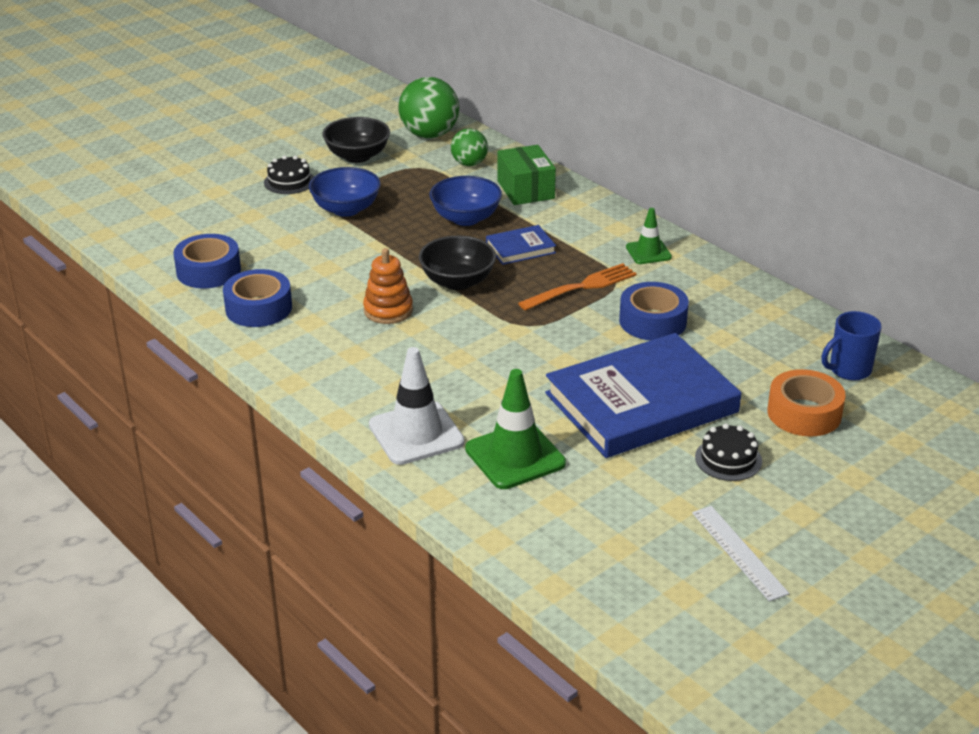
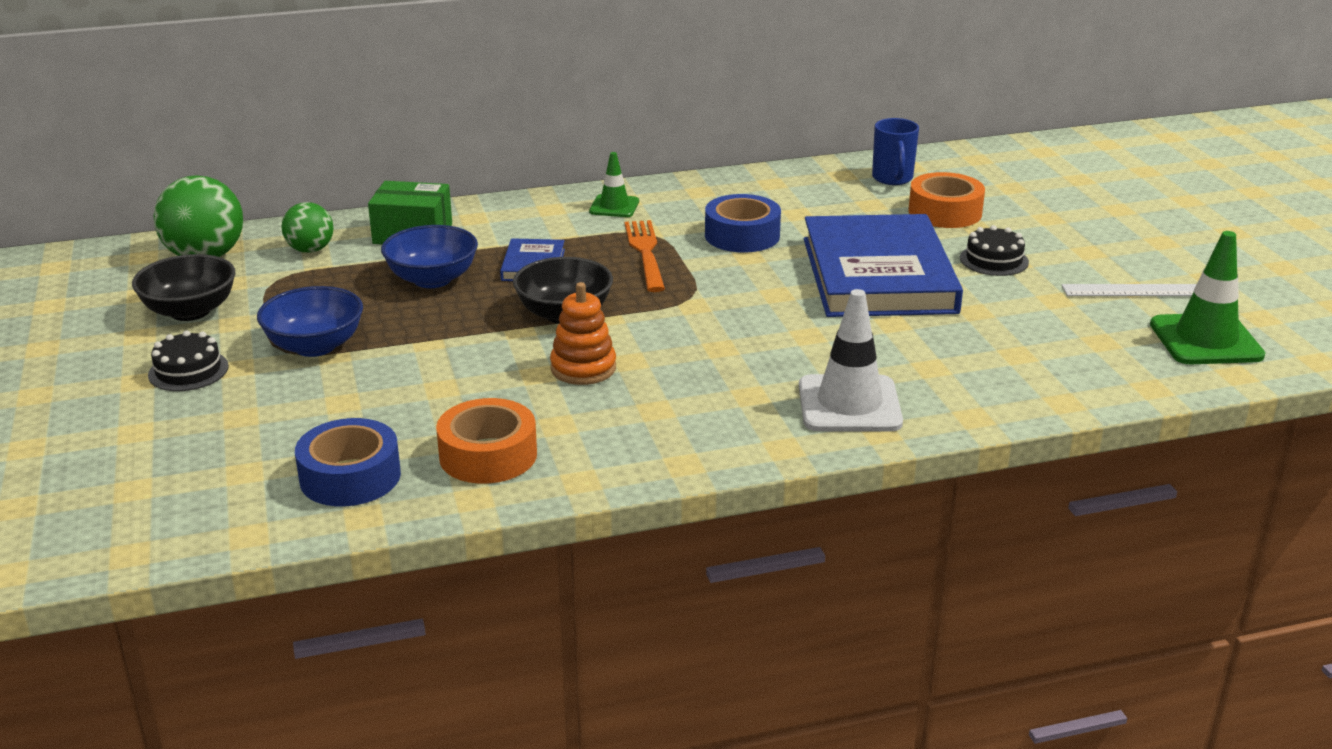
camera: 65 degrees left, 5 degrees down
(258, 308) = (488, 455): blue tape -> orange tape
(515, 456) = (927, 358): green traffic cone -> green traffic cone (1205, 340)

